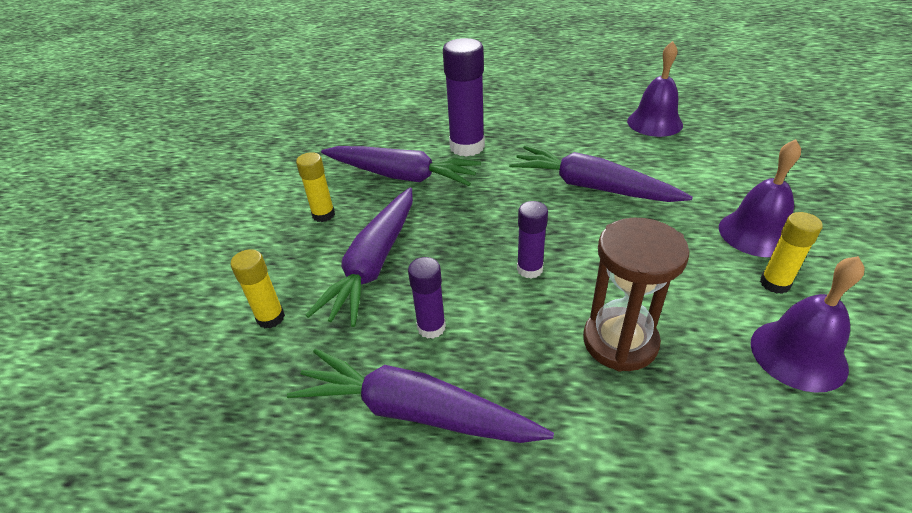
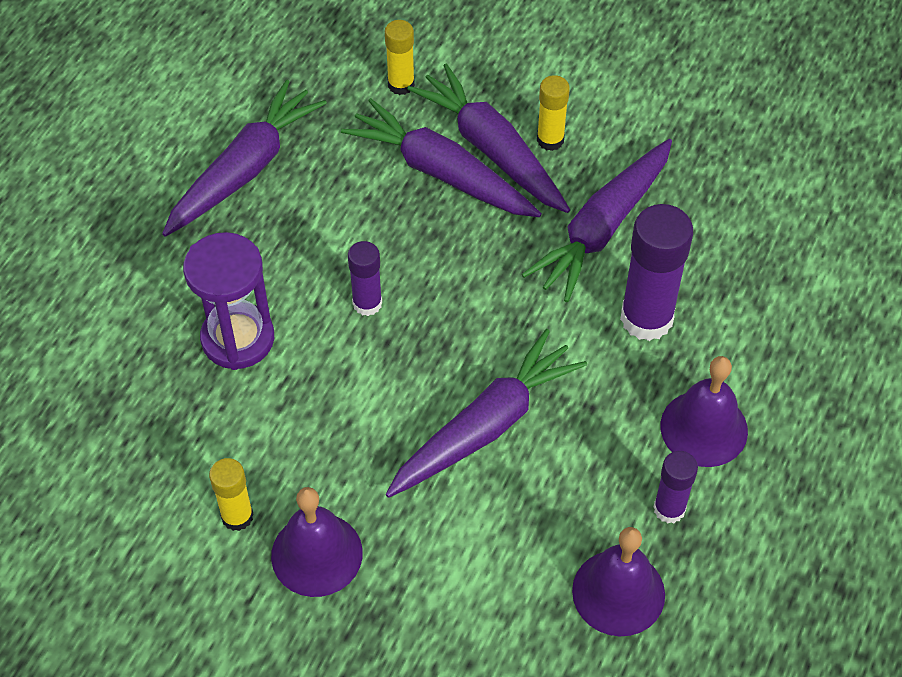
camera: 105 degrees right, 15 degrees up
(341, 242) = (491, 149): none -> purple carrot
(431, 327) = (328, 200): purple glue stick -> purple glue stick (669, 509)
(620, 342) = (238, 339): brown hourglass -> purple hourglass
(798, 354) = (151, 472): purple bell -> purple bell (704, 428)

